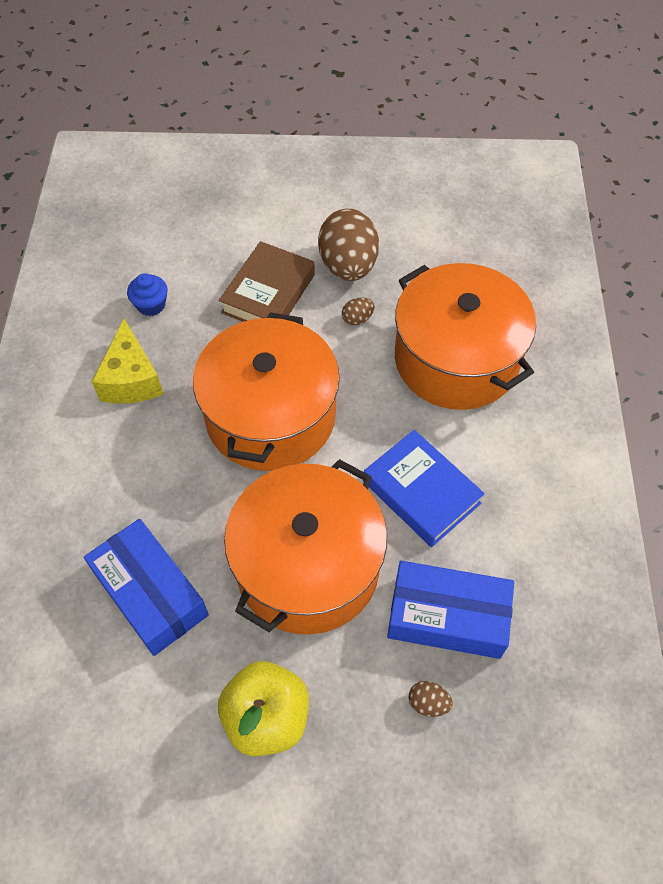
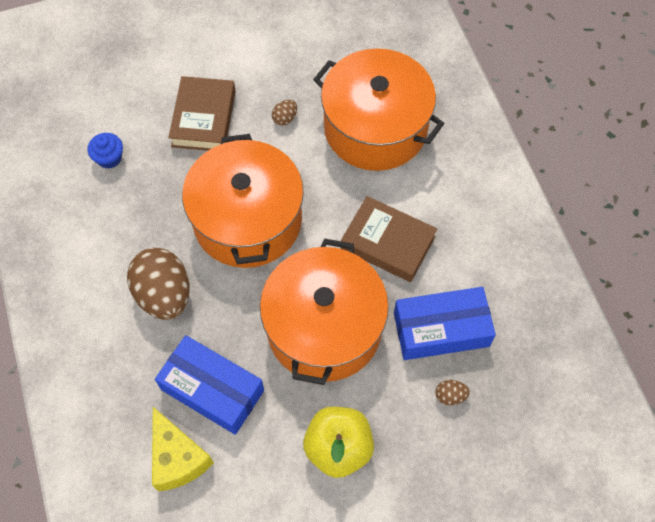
camera: 20 degrees left, 5 degrees up
(131, 379) = (121, 226): yellow cheese -> yellow cheese (177, 458)
(348, 266) = (260, 75): brown egg -> brown egg (164, 295)
(421, 492) = (388, 242): blue book -> brown book

